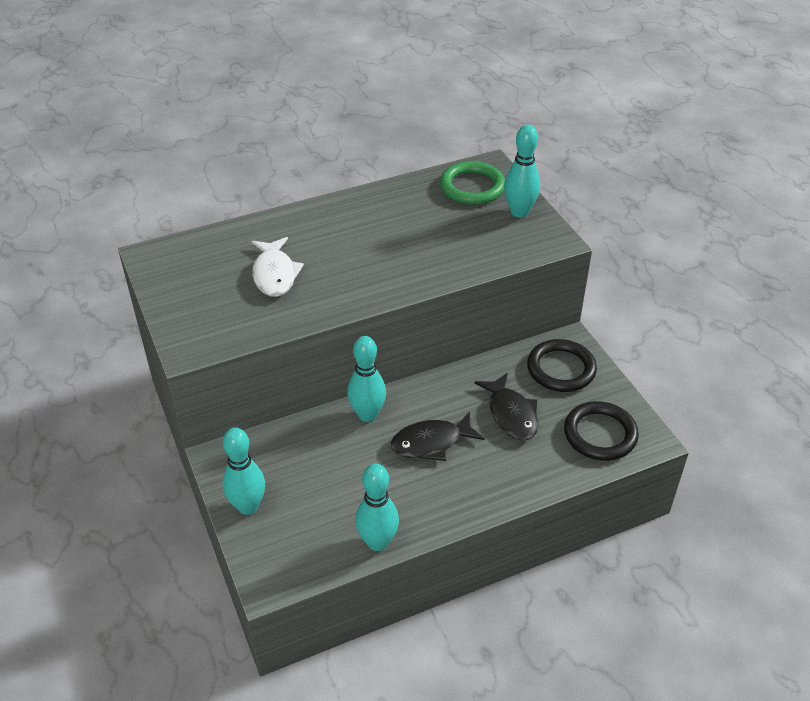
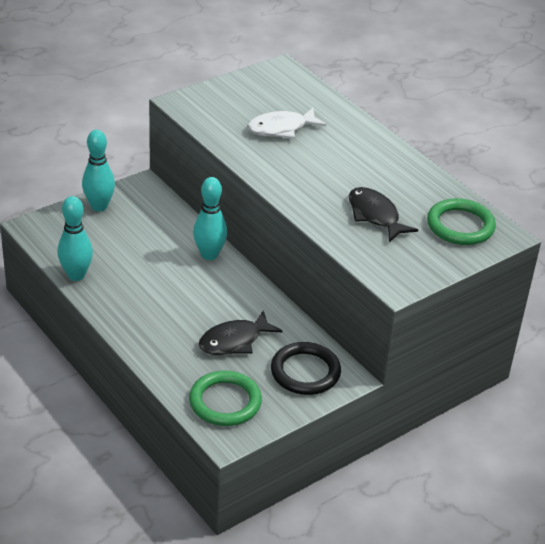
camera: 75 degrees right, 5 degrees down
(431, 443) = (187, 294): black fish -> black fish (375, 215)
(519, 212) = (433, 259): turquoise bowling pin -> none
(600, 434) = (225, 402): black ring -> green ring

